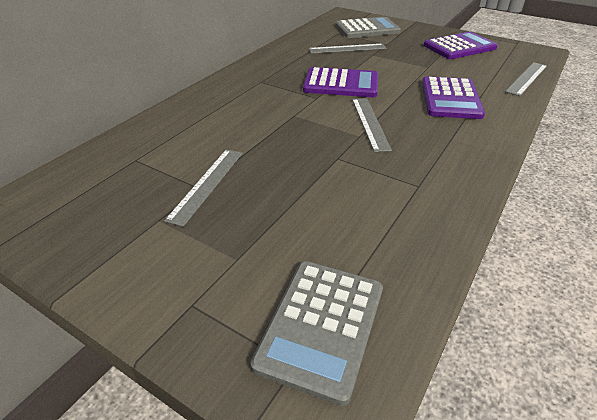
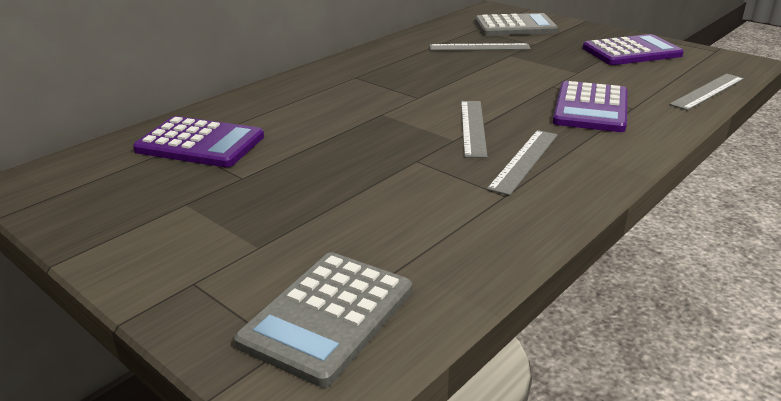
camera: 10 degrees right, 10 degrees down
(206, 184) = (251, 175): grey ruler -> grey ruler (524, 160)
(341, 84) = (454, 84): purple calculator -> purple calculator (200, 143)

